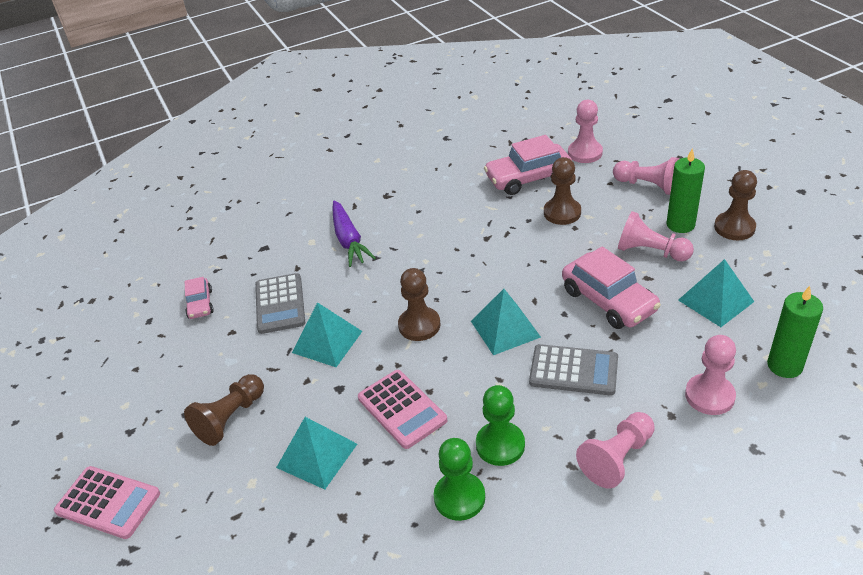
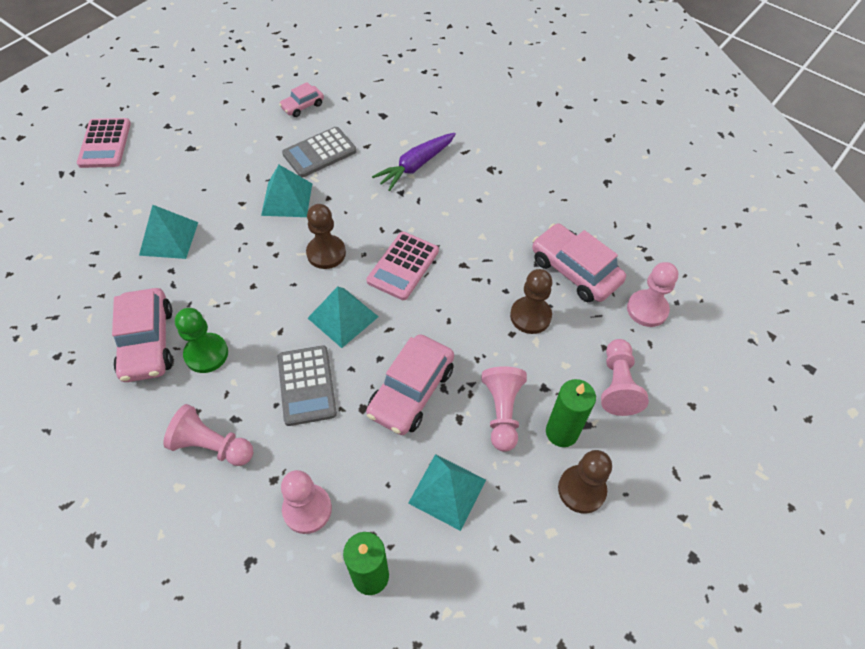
camera: 60 degrees right, 15 degrees up
(230, 418) = (192, 174): brown pawn -> none
(402, 409) = (227, 274): pink calculator -> pink calculator (403, 266)
(459, 497) = (147, 342): green pawn -> pink car

